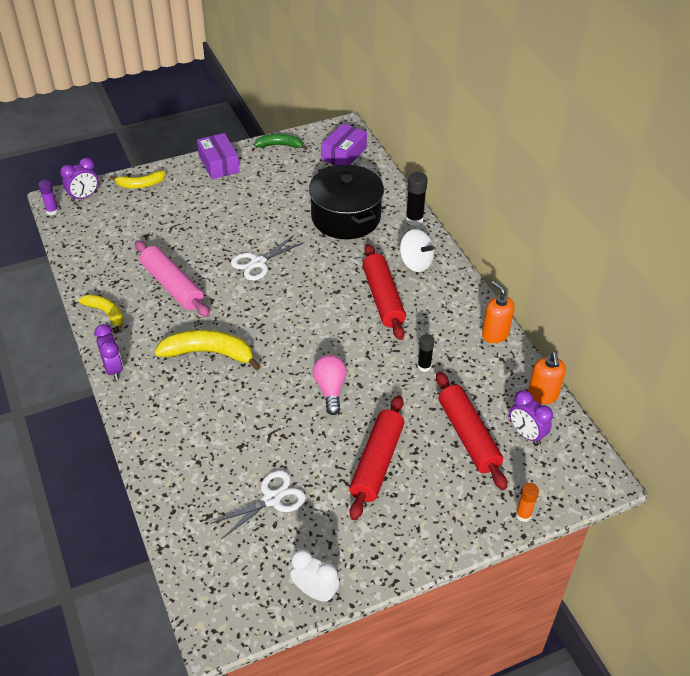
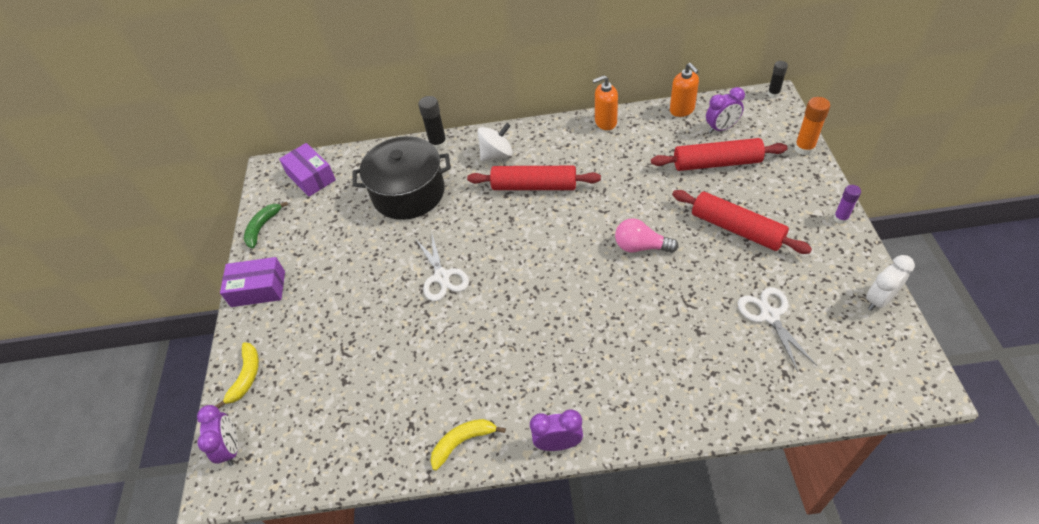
camera: 65 degrees left, 5 degrees up
(52, 211) = (238, 493): purple glue stick -> purple glue stick (840, 218)
(172, 285) = (444, 364): pink rolling pin -> none
(209, 353) = (562, 341): yellow banana -> none
(424, 366) = (630, 175): black glue stick -> black glue stick (773, 94)
(523, 515) = (804, 148): orange glue stick -> orange glue stick, size x1.51
(542, 395) = (682, 110): orange soap dispenser -> orange soap dispenser turned 45 degrees clockwise

